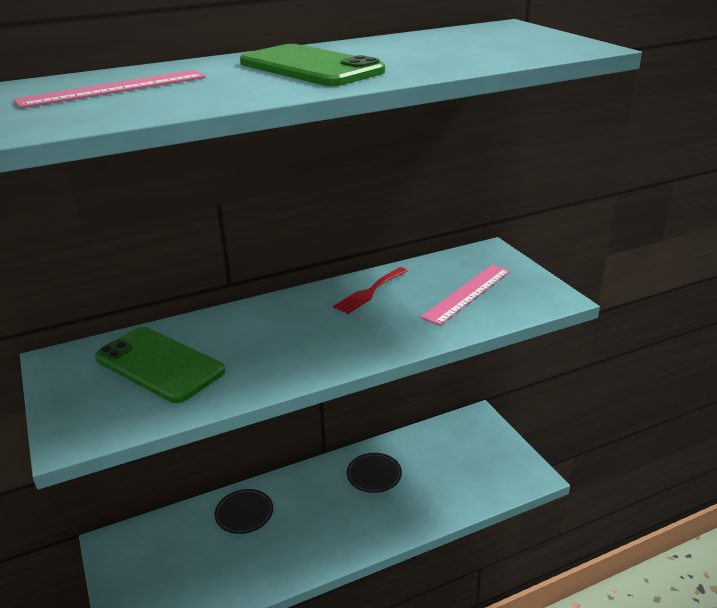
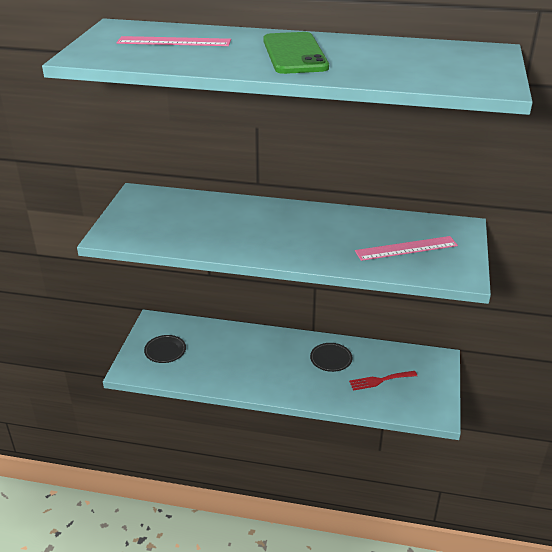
camera: 35 degrees right, 5 degrees up
(159, 365) = (181, 217): green phone -> none
(244, 513) = (234, 341): black plate -> black plate (165, 351)
(369, 292) = (344, 222): red fork -> red fork (380, 380)

